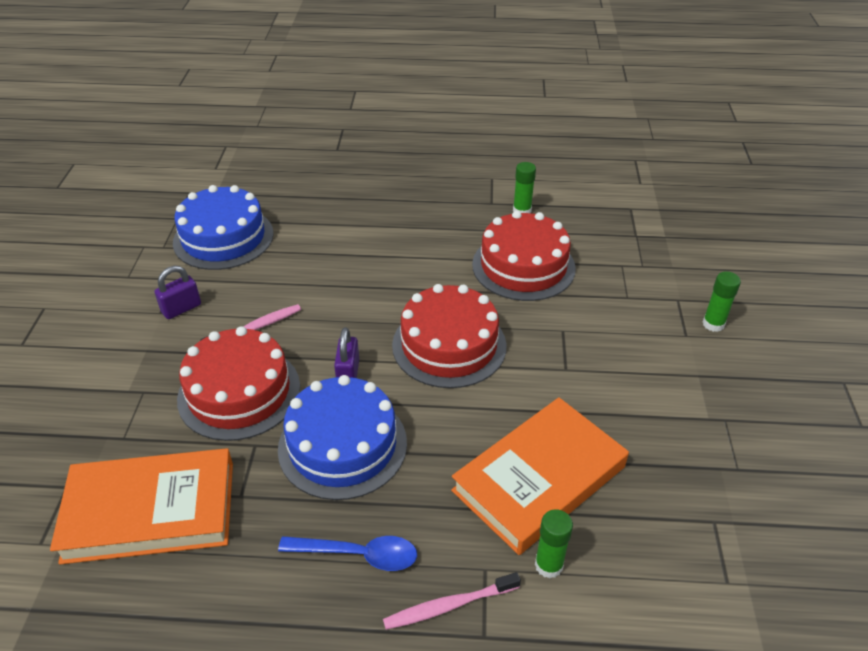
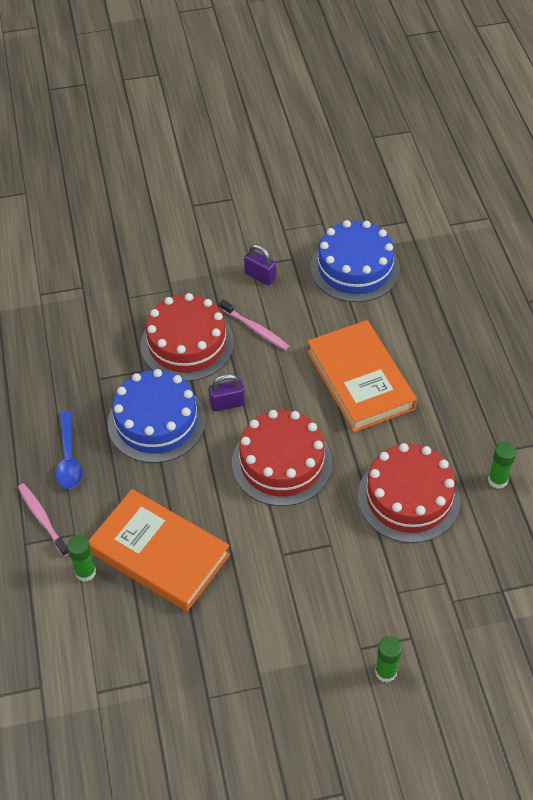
camera: 75 degrees right, 10 degrees up
(150, 511) = (75, 336): orange book -> orange book (360, 380)

